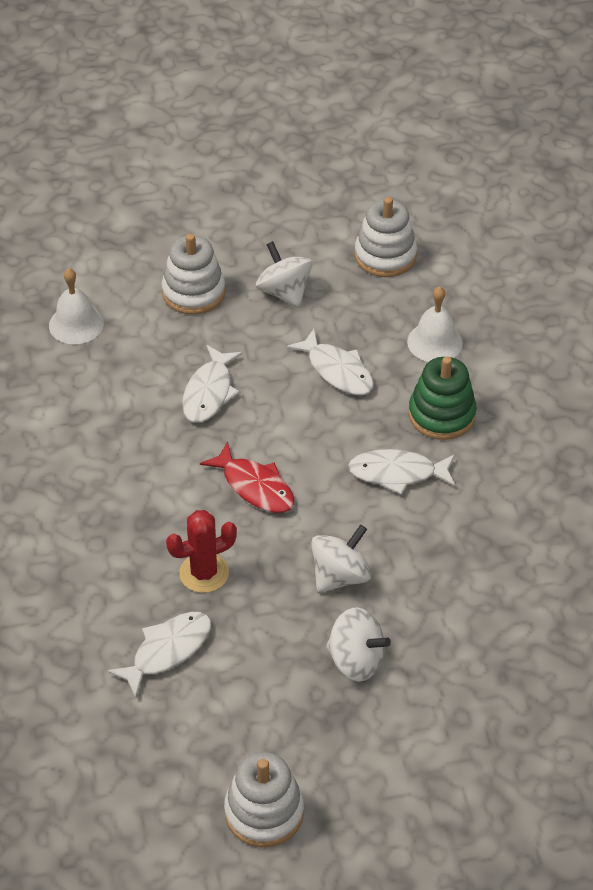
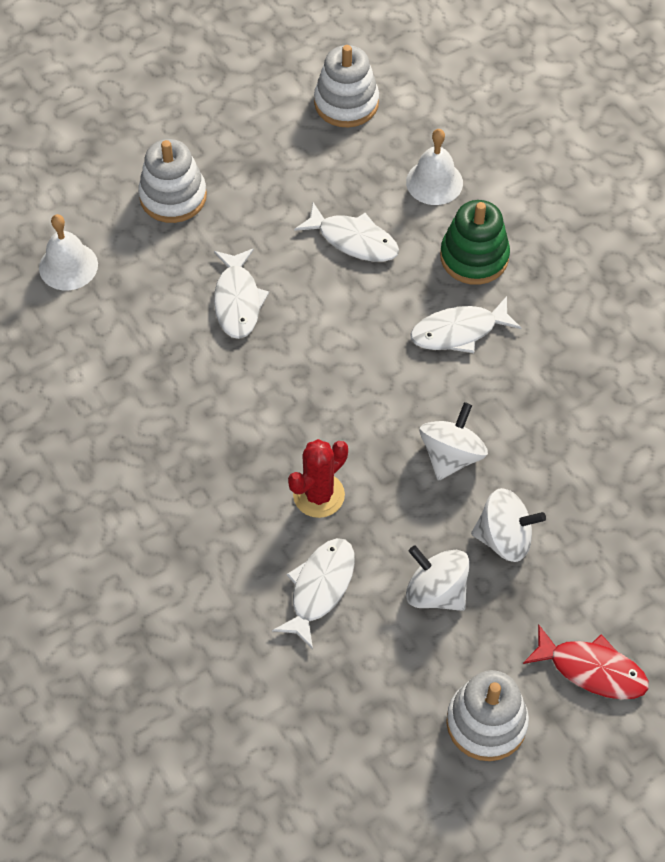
camera: 20 degrees left, 10 degrees up
(255, 486) = (327, 388): red fish -> red fish (591, 669)
(284, 292) = (264, 170): white spinning top -> white spinning top (436, 591)

